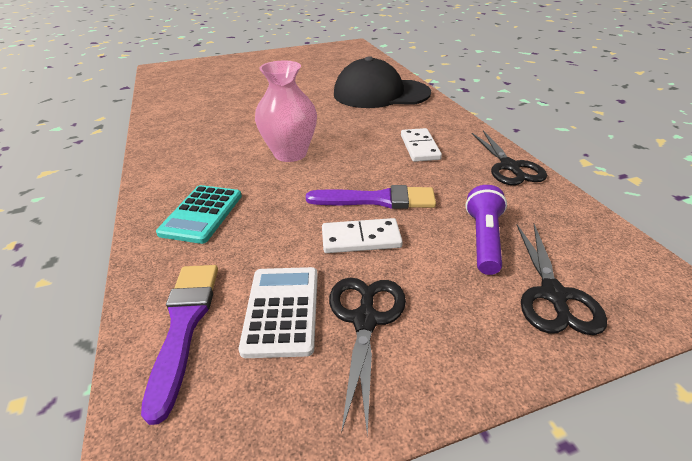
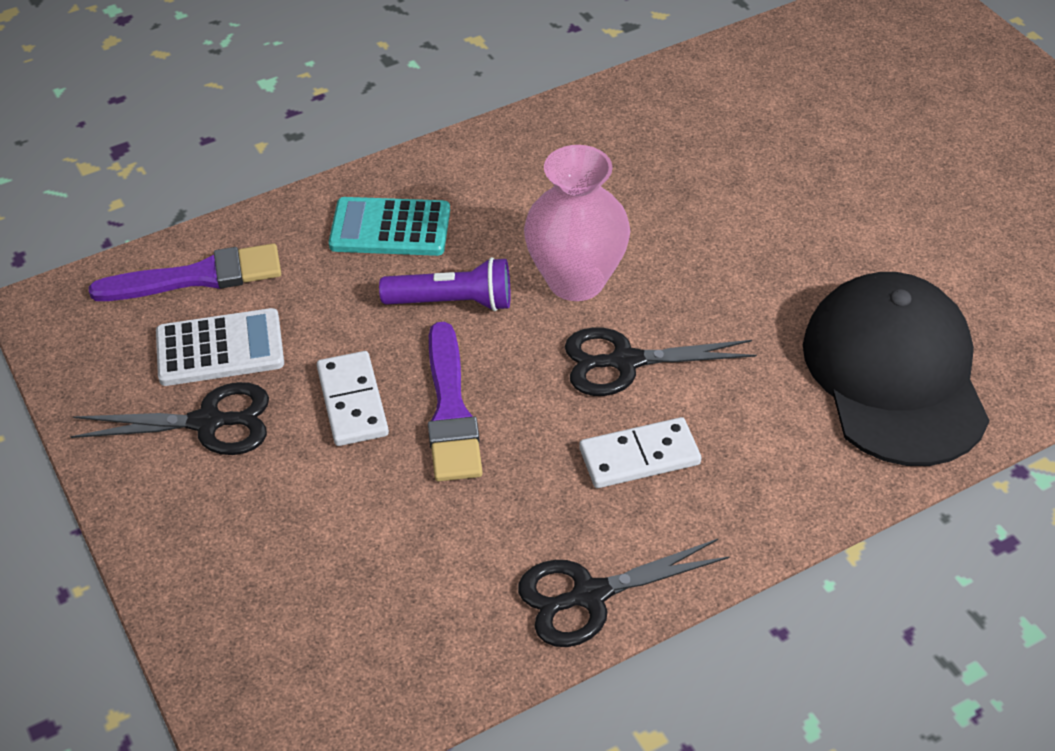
camera: 80 degrees right, 10 degrees up
(484, 239) = (363, 542): purple flashlight -> purple flashlight (452, 302)
(553, 295) = (254, 610): black scissors -> black scissors (625, 362)

